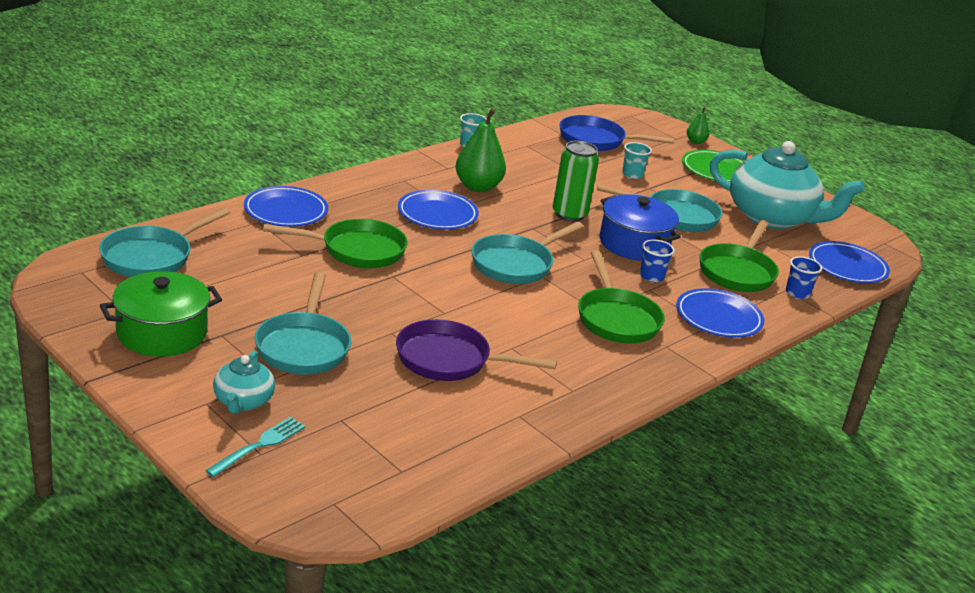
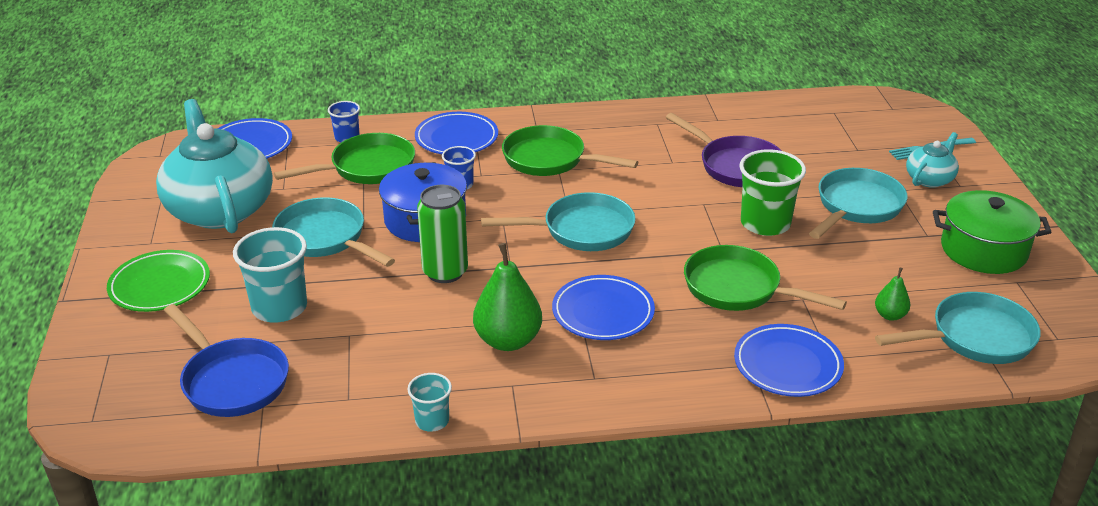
camera: 140 degrees left, 5 degrees up
(376, 307) = (765, 223): none -> green cup
(616, 319) = (550, 160): green pan -> green pan turned 90 degrees counterclockwise
(632, 174) = (279, 307): turquoise cup -> turquoise cup, size x1.82
(695, 142) = (93, 340): green pear -> green pear (890, 315)

